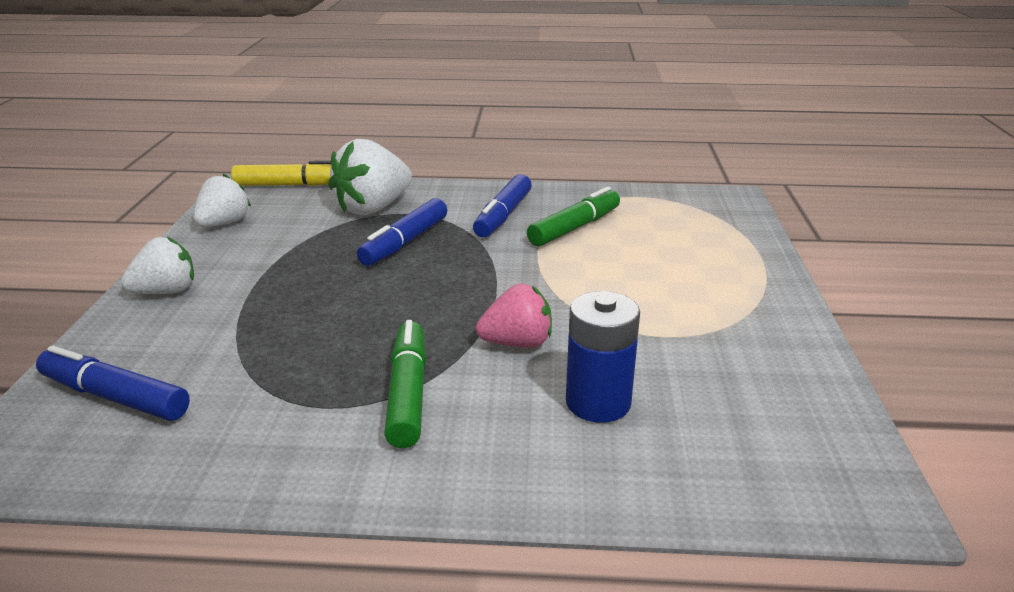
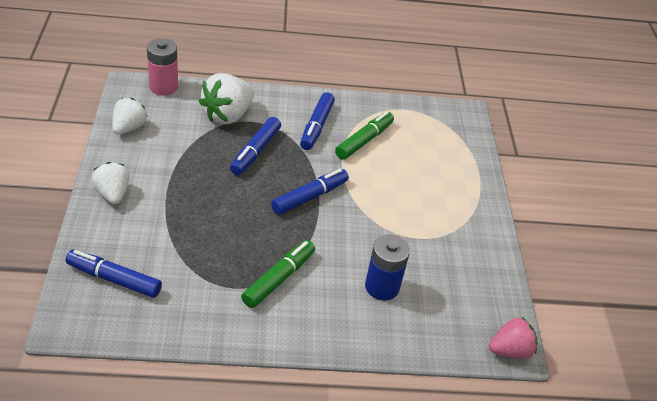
camera: 10 degrees left, 15 degrees up
(166, 292) = (113, 194): white strawberry -> white strawberry turned 75 degrees counterclockwise
(290, 185) = (163, 87): yellow marker -> pink battery
(407, 393) = (278, 279): green marker -> green marker turned 45 degrees clockwise
(481, 289) = (309, 197): none -> blue marker
(517, 343) = (335, 242): pink strawberry -> pink strawberry (510, 350)

